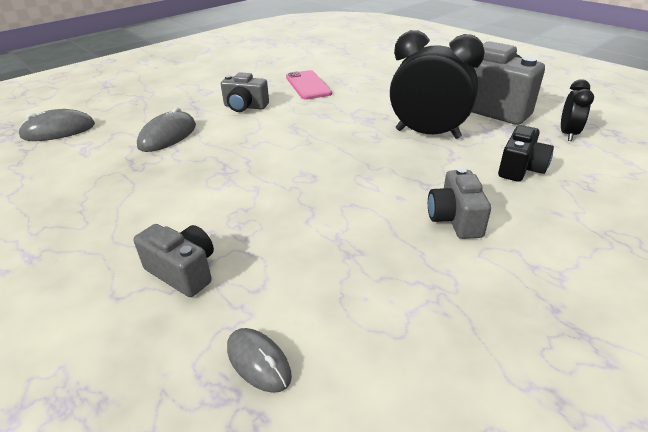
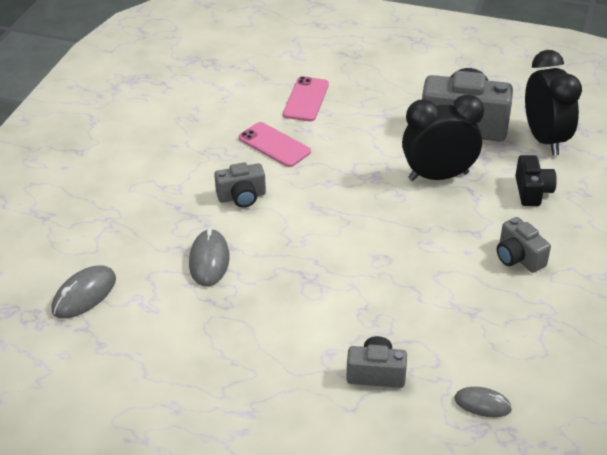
camera: 30 degrees left, 5 degrees up
(363, 68) = (306, 99): none -> pink phone
(567, 134) = (544, 139): black clock -> black clock, size x1.93

